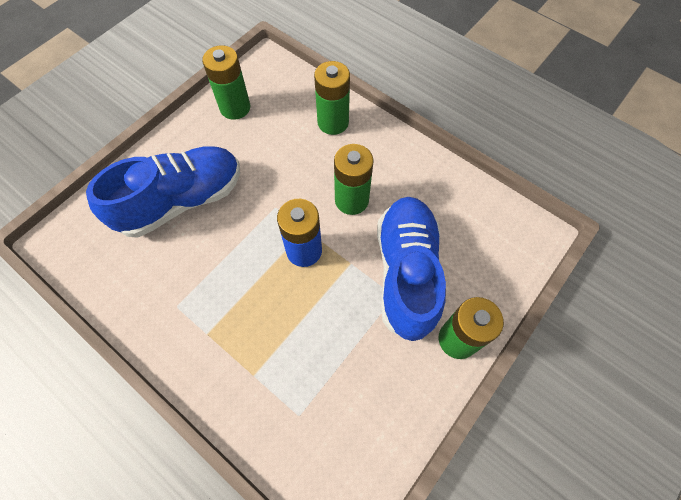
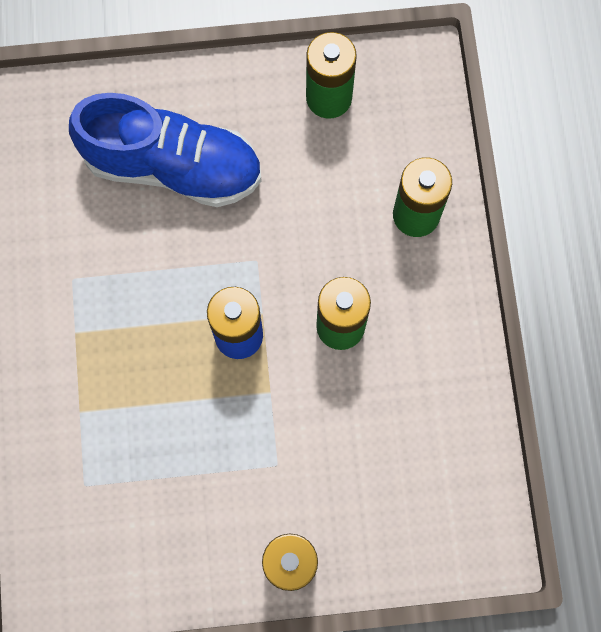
camera: 45 degrees right, 10 degrees up
(406, 273) = (313, 455): blue shoe -> none

